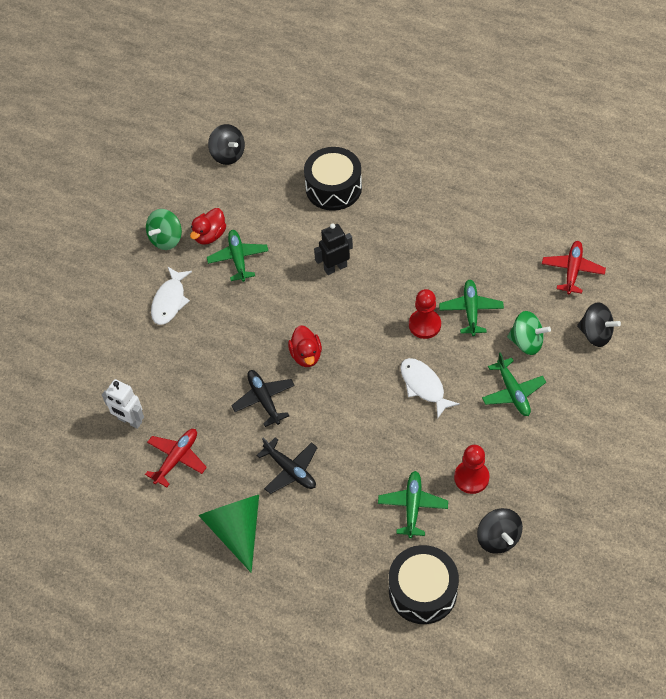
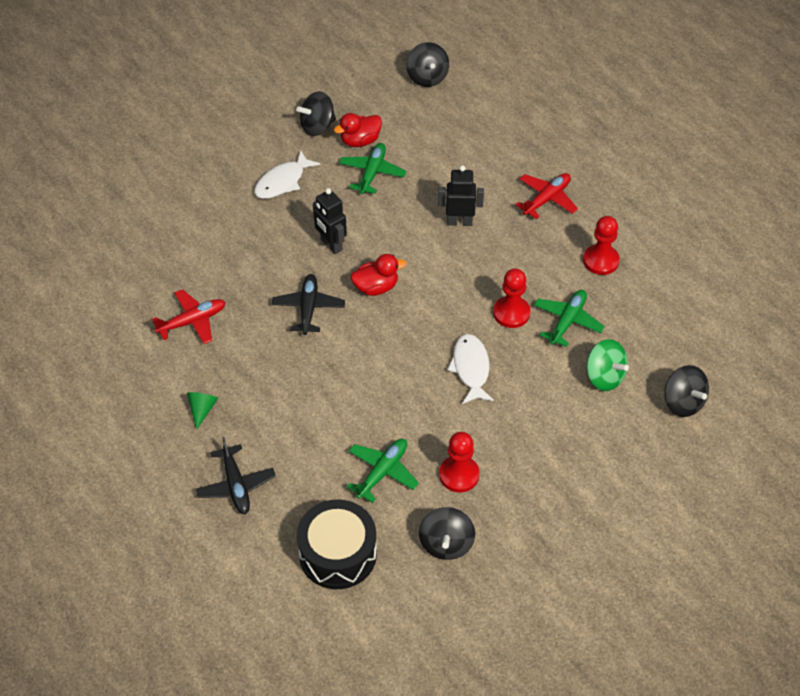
camera: 25 degrees right, 5 degrees down
(130, 421) = (173, 268): white robot -> none
(166, 239) = (317, 127): green spinning top -> black spinning top
(236, 530) = (202, 410): green cone -> green cone, size x0.45
(246, 337) = (331, 245): none -> black robot
(290, 470) = (289, 382): black plane -> black plane (236, 485)
(306, 355) = (376, 287): red duck -> red duck turned 120 degrees counterclockwise
(333, 188) = (508, 150): black drum -> none
(463, 248) = (601, 261): none -> red pawn
(513, 392) = (557, 416): green plane -> none
(572, 270) = (700, 332): red plane -> red plane (546, 199)

